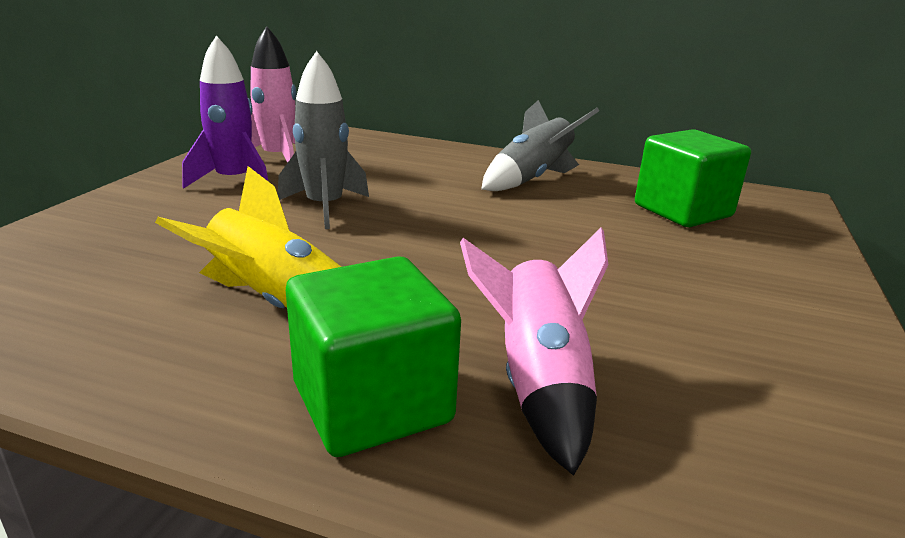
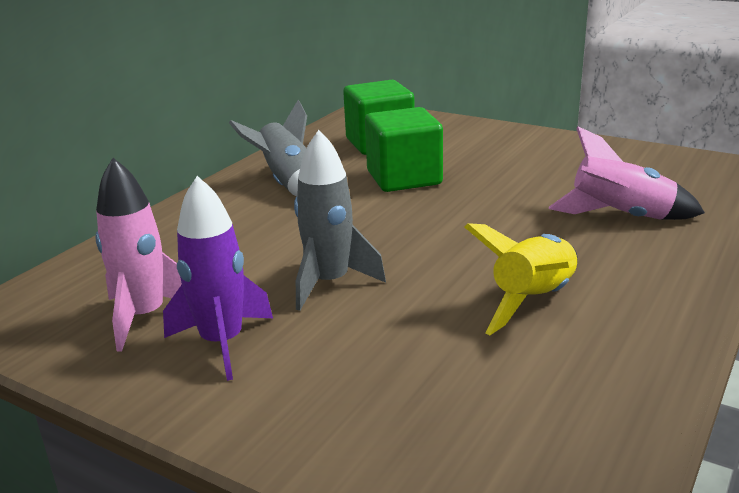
camera: 75 degrees left, 0 degrees up
(372, 403) = (655, 264): green cube -> green cube (404, 178)

